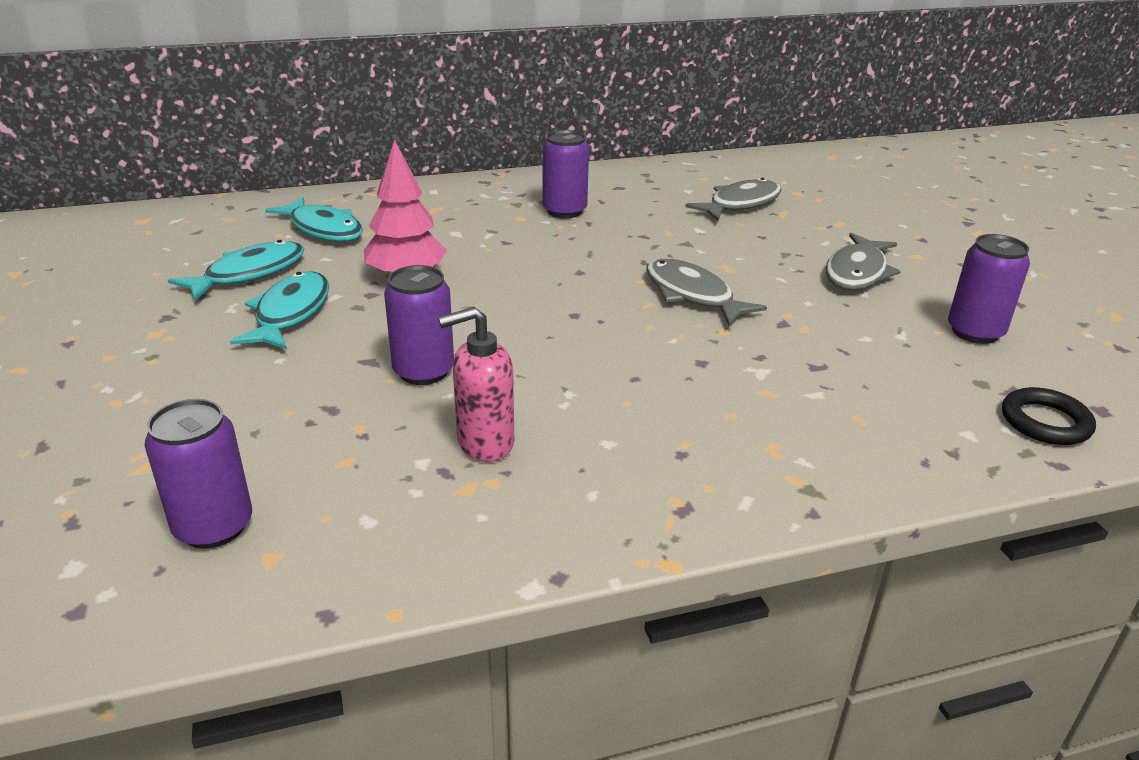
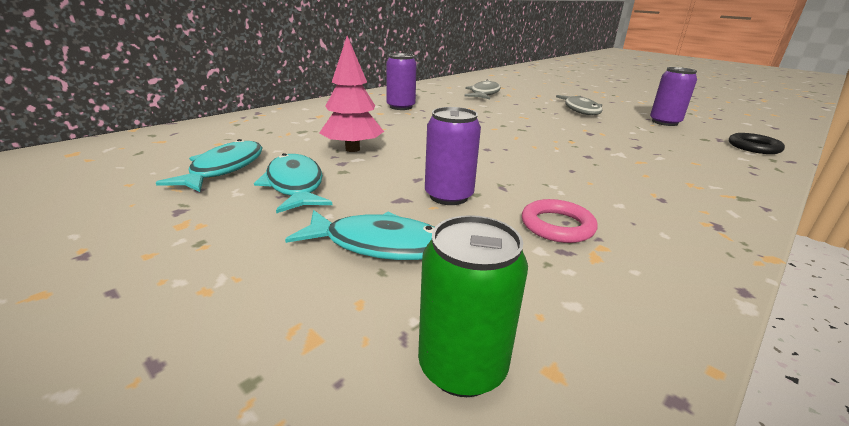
camera: 30 degrees left, 5 degrees down
(214, 527) = (462, 367): purple can -> green can
(323, 229) = (252, 135): turquoise fish -> turquoise fish (379, 245)
(484, 443) = (557, 226): pink soap dispenser -> pink ring
(692, 295) = (529, 130): grey fish -> none

